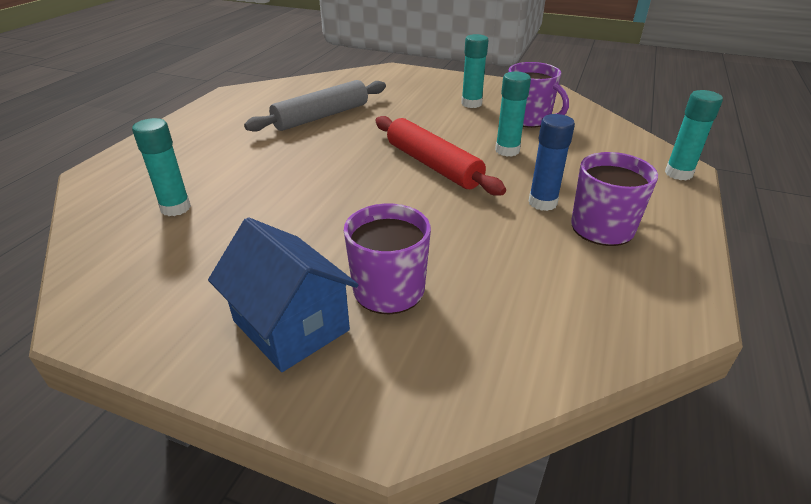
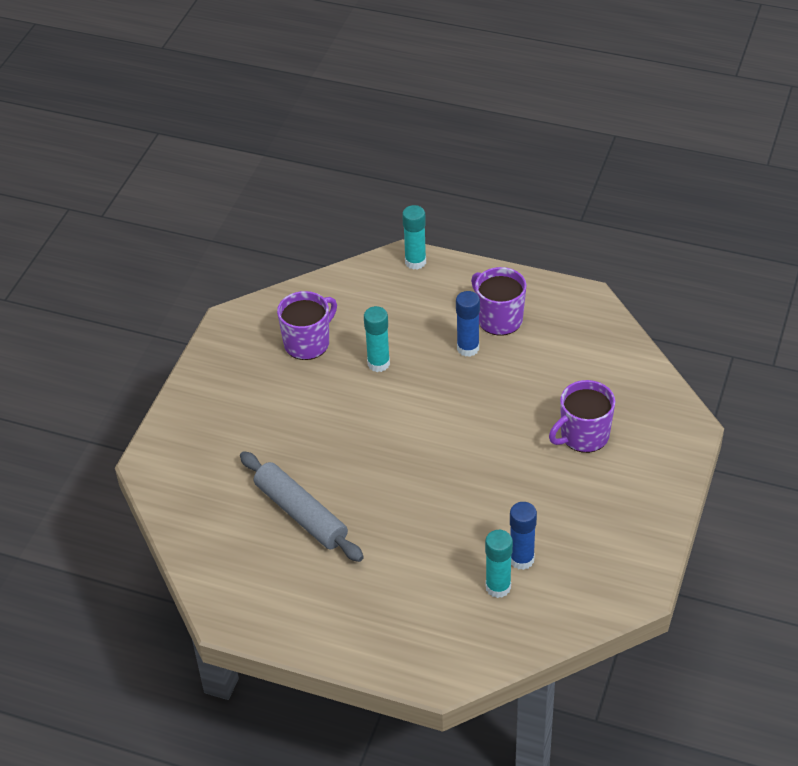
camera: 90 degrees left, 10 degrees up
(203, 225) = (521, 559): none -> blue glue stick
(291, 325) = (625, 480): blue house -> none
(432, 165) = (409, 416): red rolling pin -> none
(471, 104) = (267, 386): turquoise glue stick -> none

